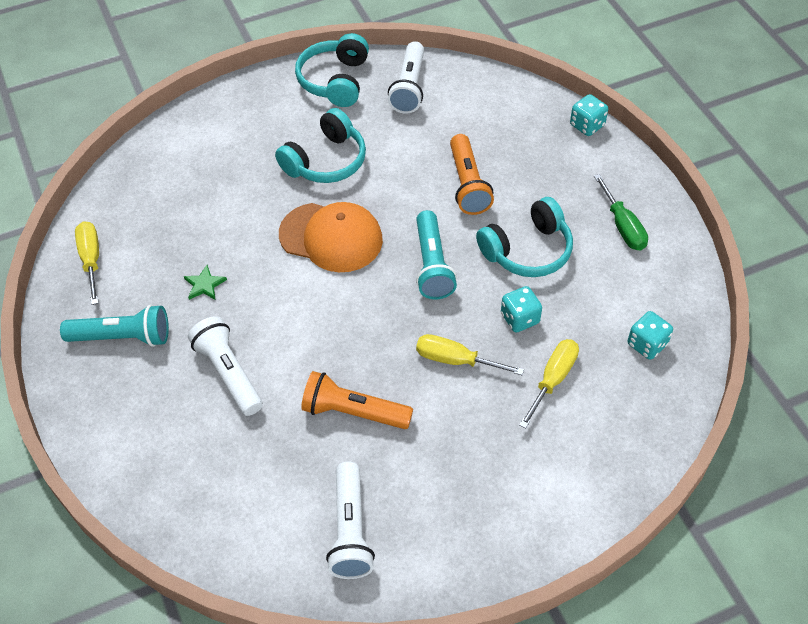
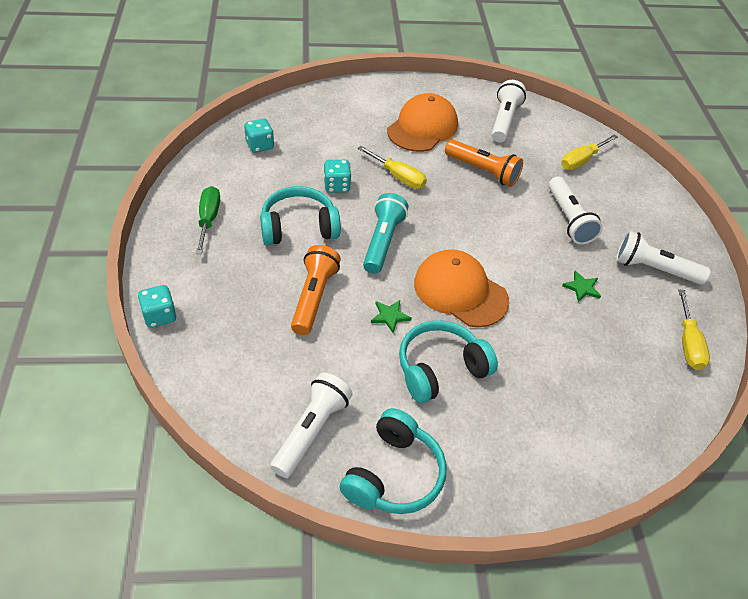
camera: 165 degrees left, 5 degrees down
(123, 337) = (654, 269): turquoise flashlight -> white flashlight
(389, 190) = (390, 316): none -> green star
(462, 463) = (422, 127): none -> orange cap
(553, 379) = (338, 147): yellow screwdriver -> yellow screwdriver (581, 160)

